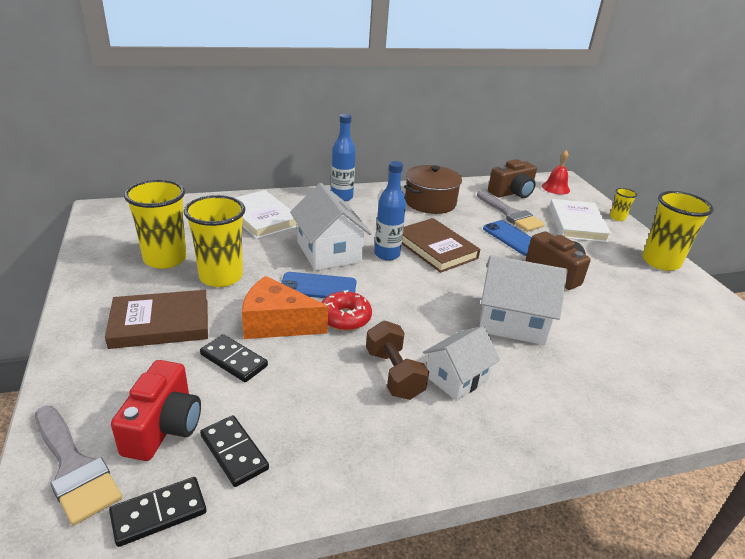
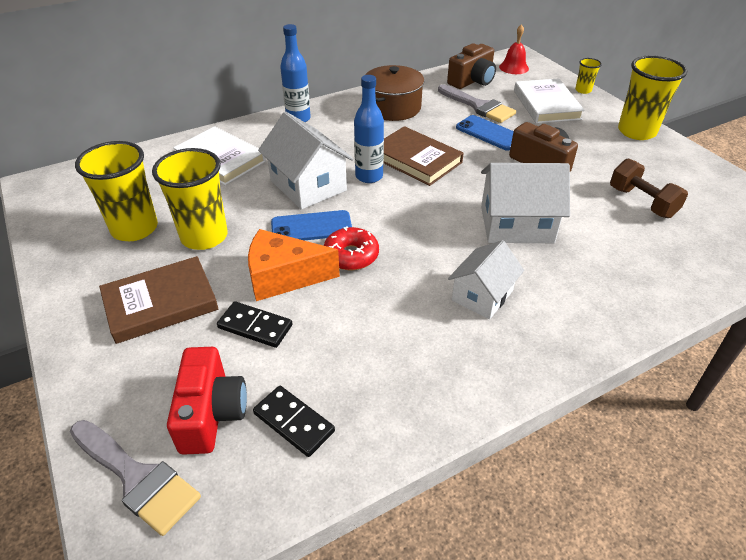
camera: 10 degrees left, 10 degrees up
(159, 513) = (244, 501): black domino -> none
(394, 374) = (421, 305): brown dumbbell -> brown dumbbell (642, 202)

